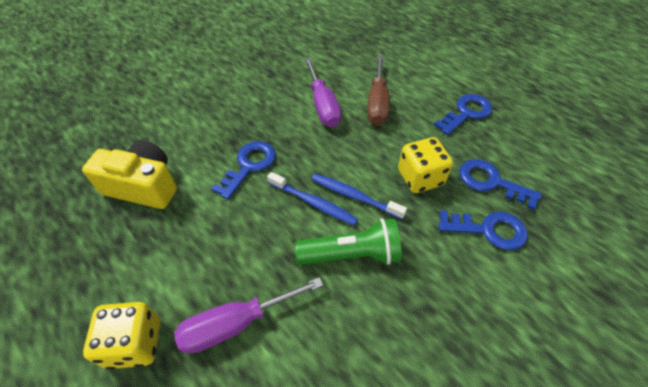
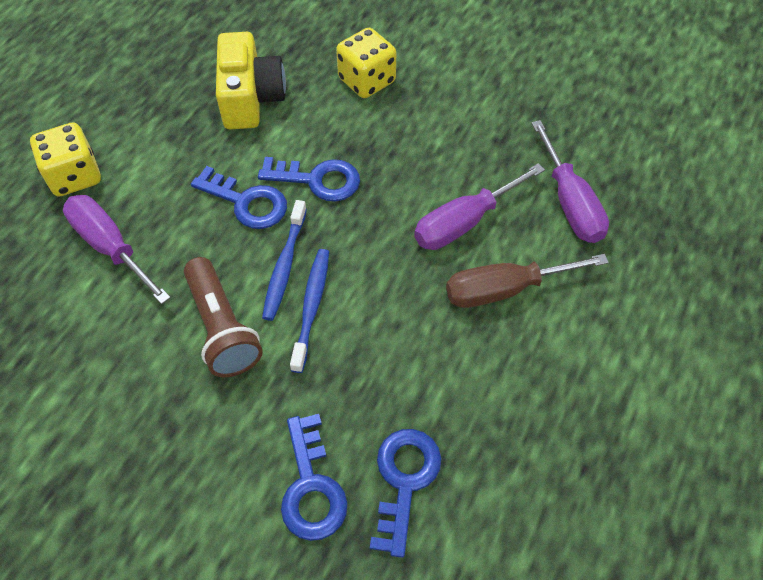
camera: 70 degrees right, 5 degrees up
(331, 62) = (569, 203): none -> purple screwdriver
(352, 254) = (222, 328): green flashlight -> brown flashlight
(420, 178) = (374, 380): yellow dice -> yellow dice (367, 81)
(466, 113) = (547, 423): blue key -> blue key (246, 202)

